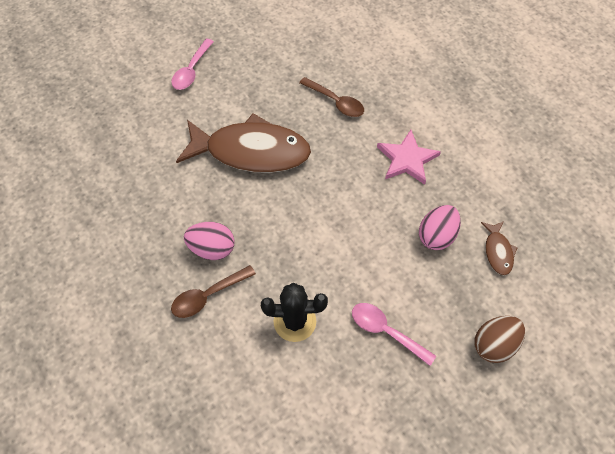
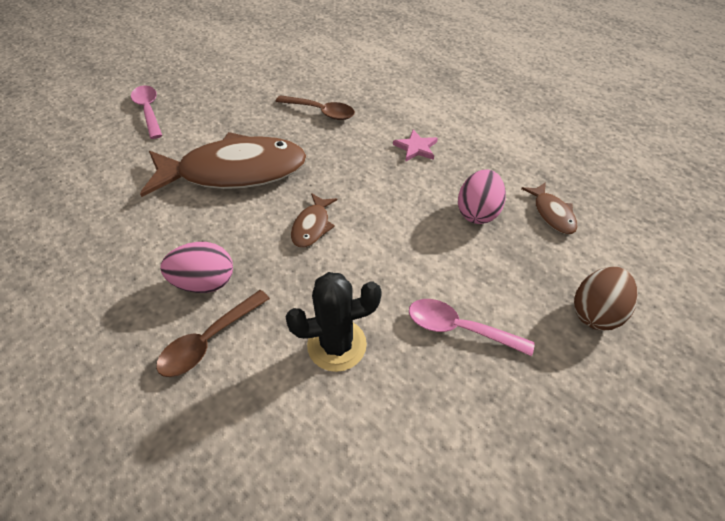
camera: 15 degrees left, 10 degrees down
(191, 70) = (149, 111): pink spoon -> pink spoon turned 150 degrees clockwise
(301, 218) = (312, 226): none -> brown fish
(407, 159) = (416, 148): pink star -> pink star, size x0.62

